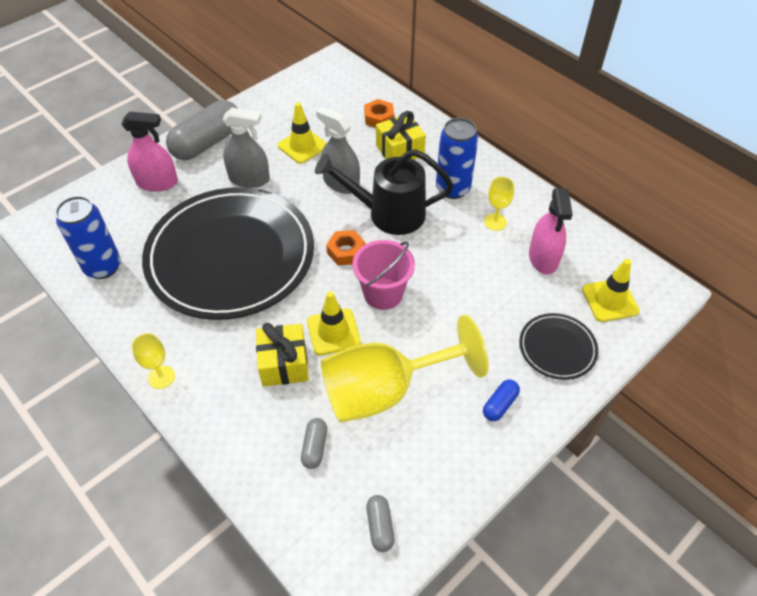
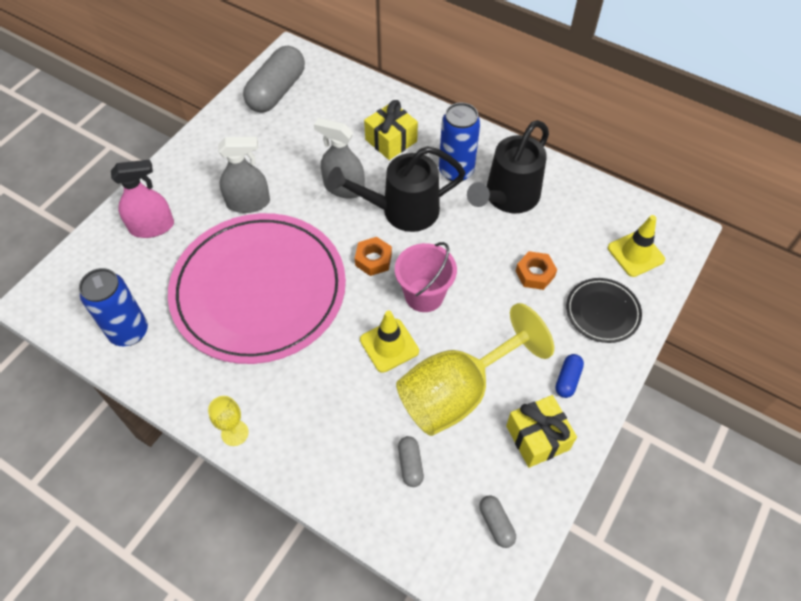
camera: 15 degrees left, 5 degrees up
(207, 143) = (189, 171): grey capsule -> grey capsule (276, 91)
(230, 256) = (259, 290): black plate -> pink plate
(284, 364) = (352, 389): yellow gift -> yellow gift (537, 437)
(302, 146) = (291, 155): yellow traffic cone -> none
(379, 118) = (358, 109): orange nut -> orange nut (535, 274)
(495, 222) = (507, 197): yellow goblet -> black watering can
(543, 258) = (563, 225): pink spray bottle -> none

